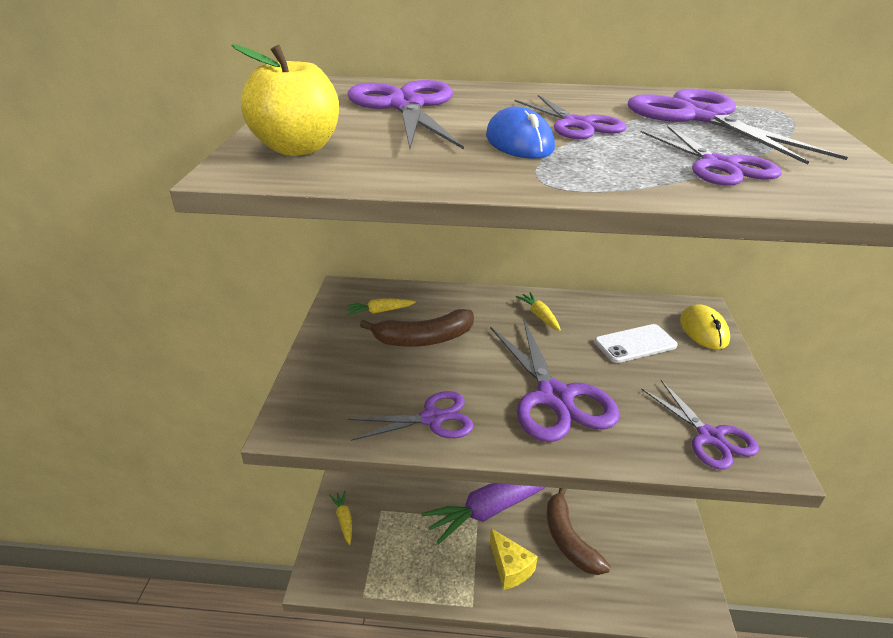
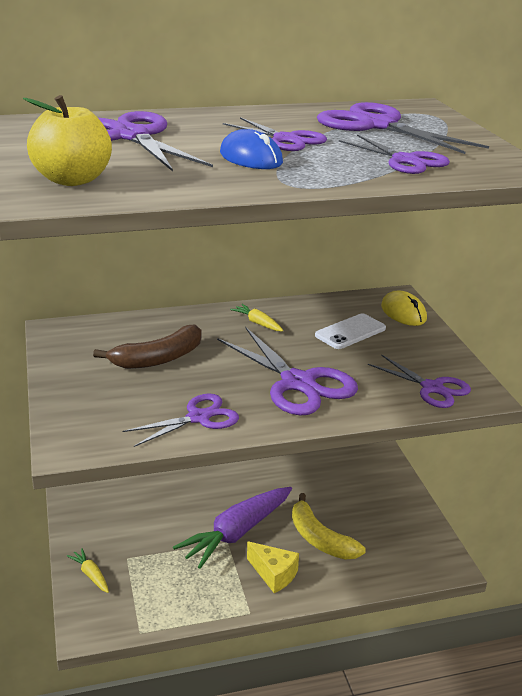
camera: 20 degrees left, 5 degrees down
(379, 311) = (101, 343): yellow carrot -> none
(568, 539) = (320, 539): brown banana -> yellow banana

